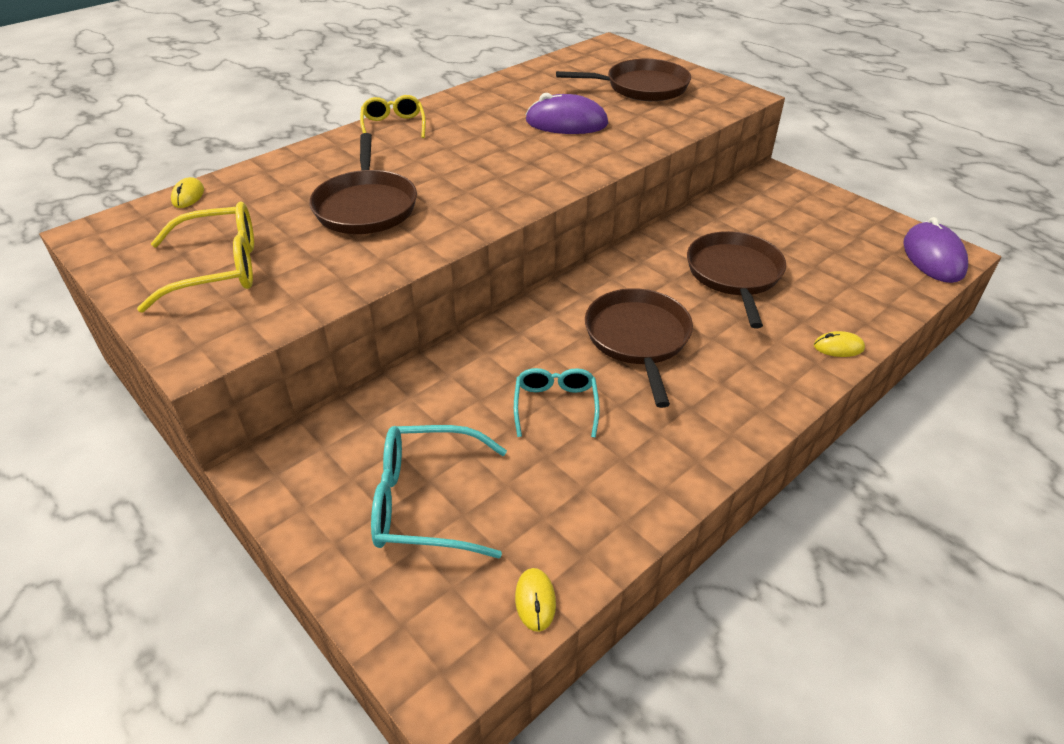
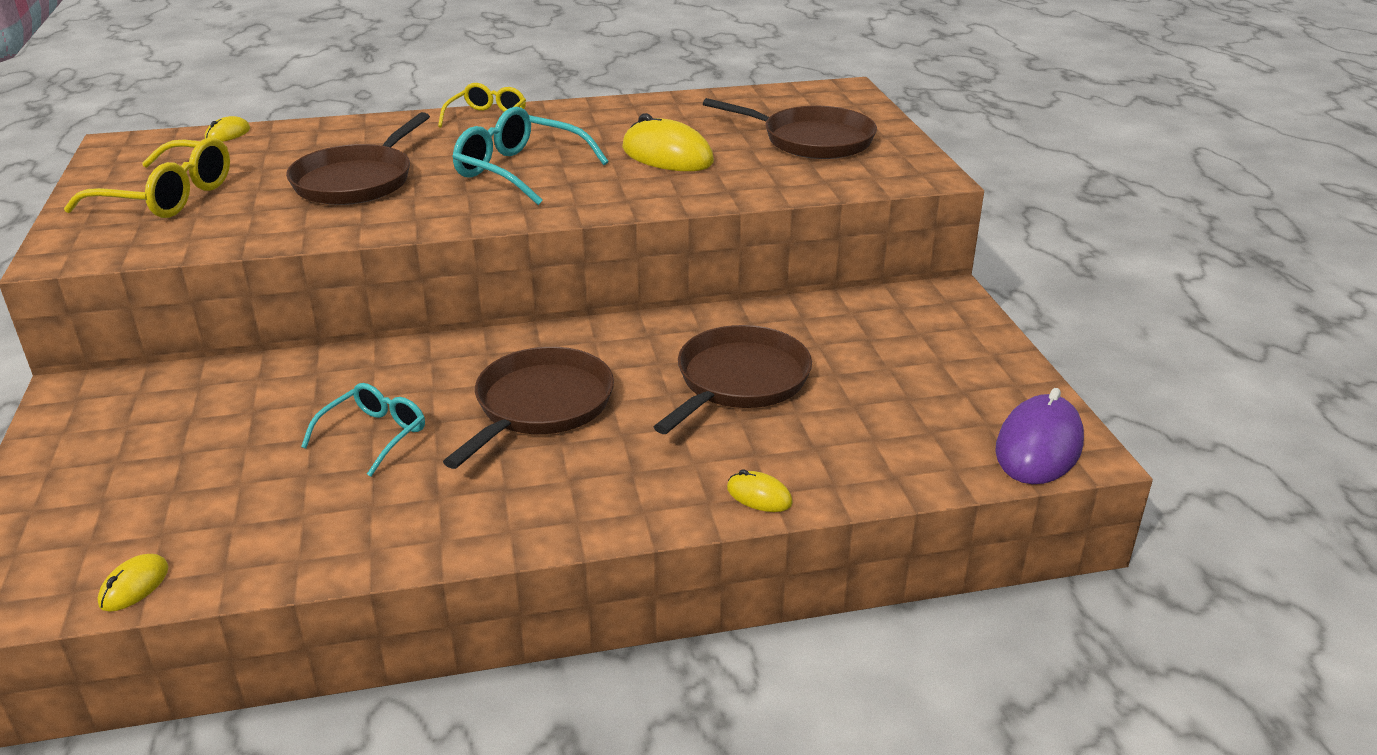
camera: 30 degrees right, 10 degrees down
(425, 502) = (156, 468): turquoise glasses -> turquoise glasses (519, 171)
(566, 123) = (667, 155): purple mouse -> yellow mouse

